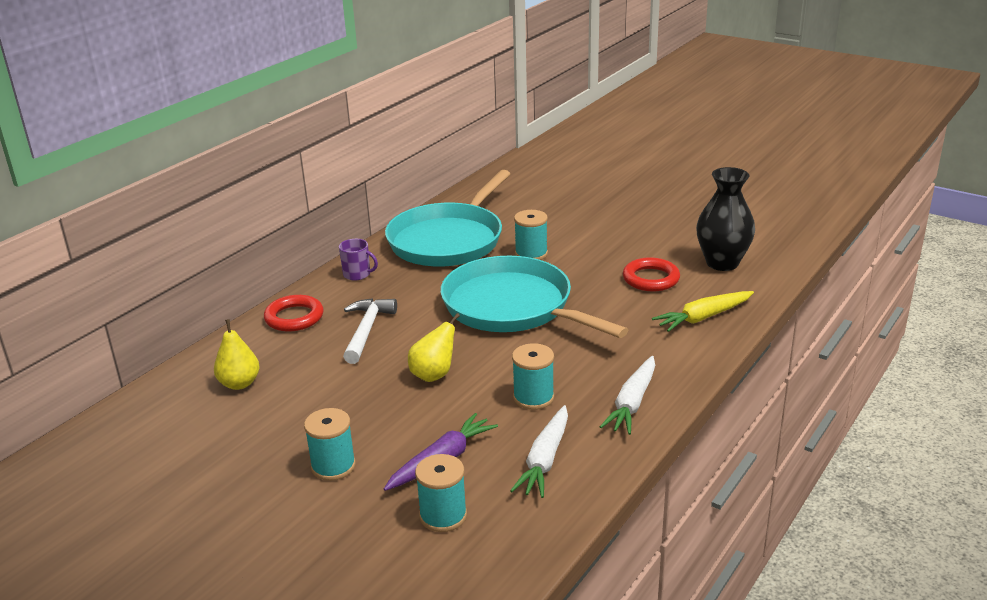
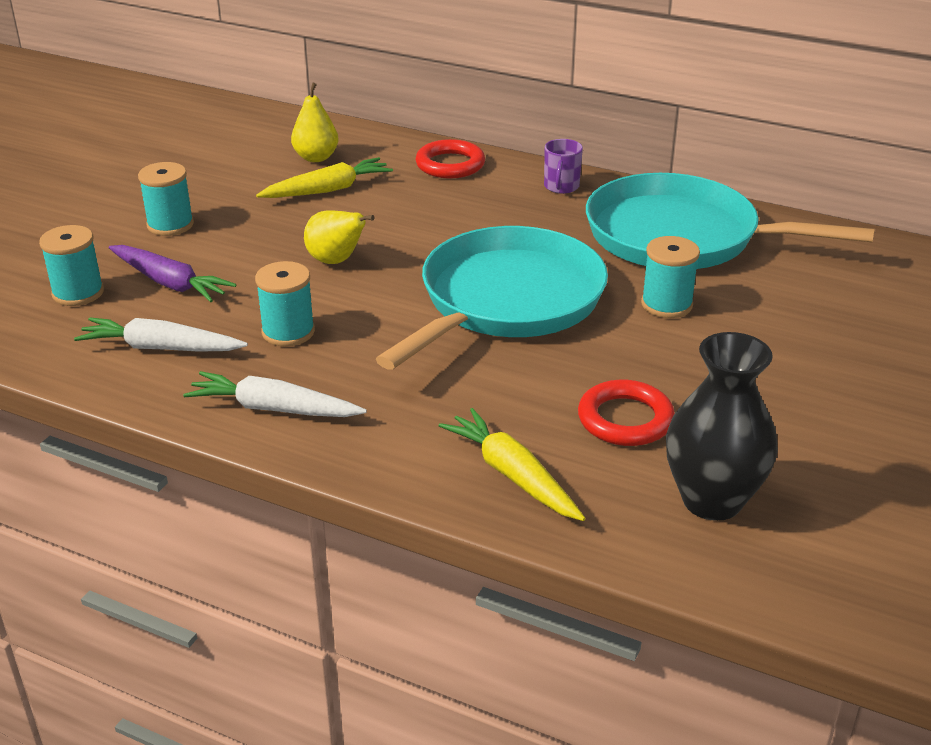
camera: 80 degrees right, 5 degrees up
(308, 378) = (328, 190): none -> yellow carrot
(366, 330) = (429, 209): white hammer -> none

